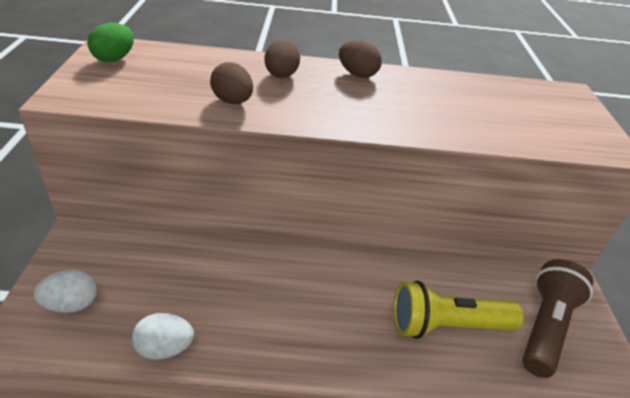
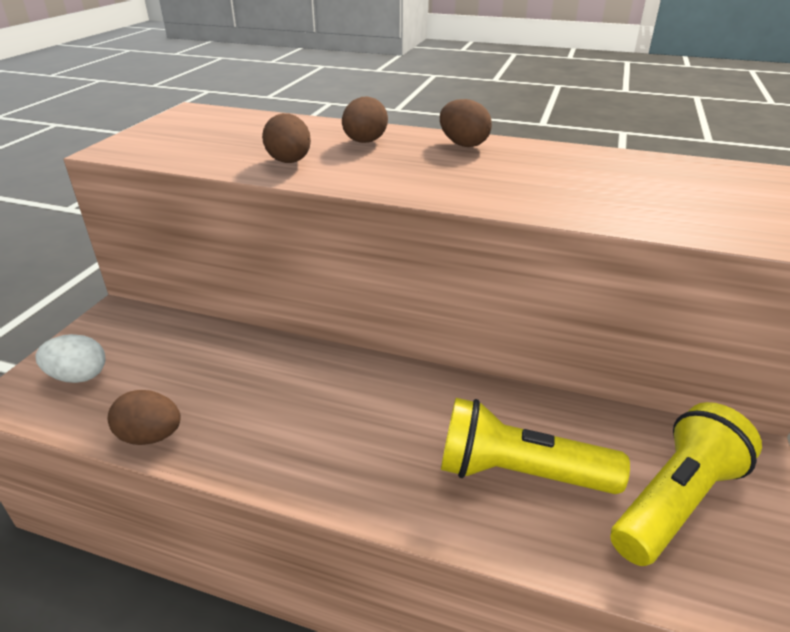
camera: 20 degrees right, 5 degrees down
(114, 59) = (189, 121): green egg -> none
(165, 348) = (151, 436): white egg -> brown egg
(545, 327) = (675, 501): brown flashlight -> yellow flashlight

